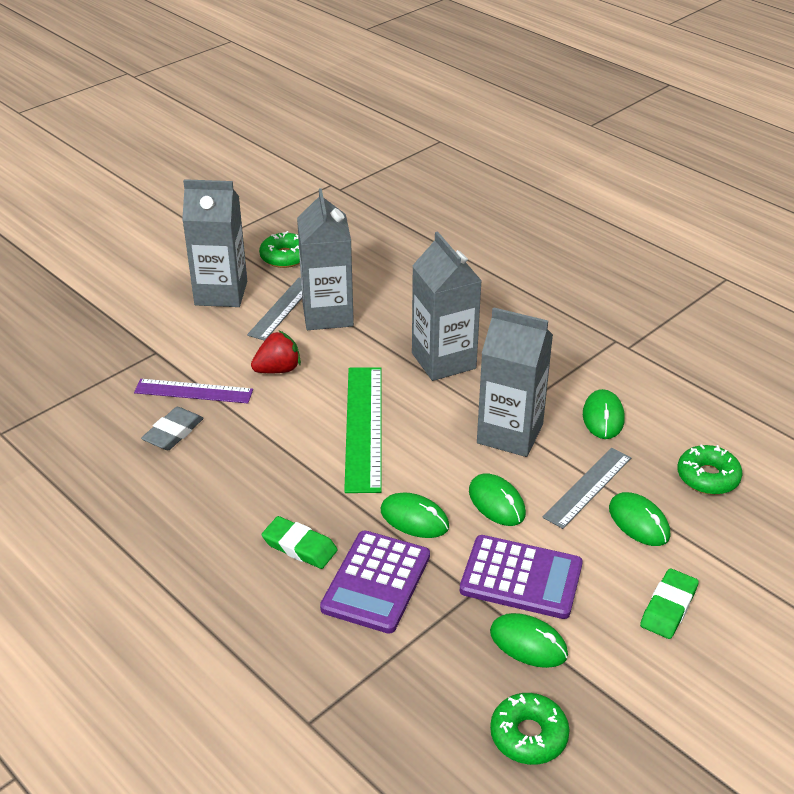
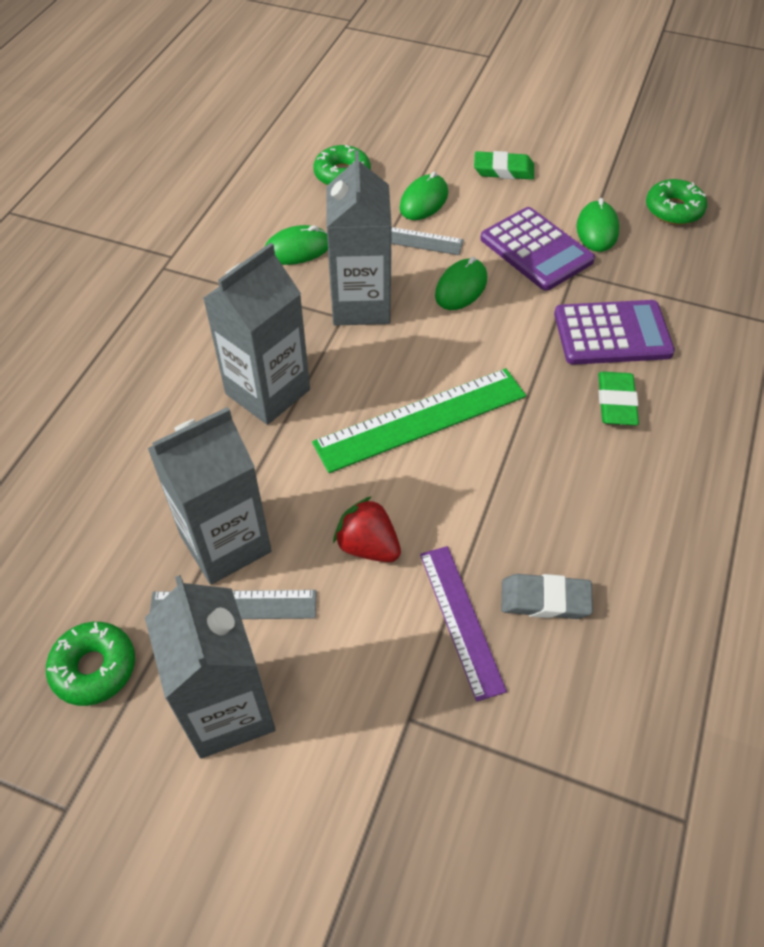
camera: 115 degrees left, 15 degrees up
(414, 519) = (520, 334): green mouse -> none
(521, 578) = (536, 250): purple calculator -> purple calculator turned 150 degrees clockwise

